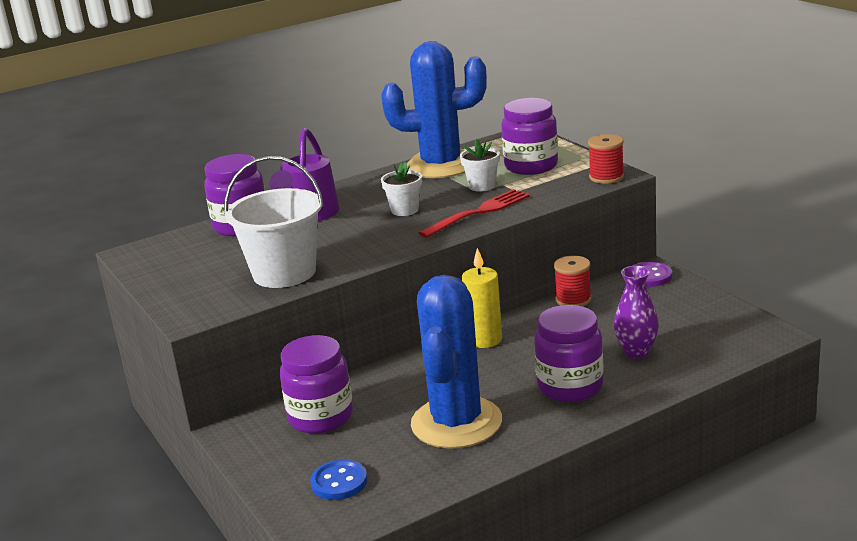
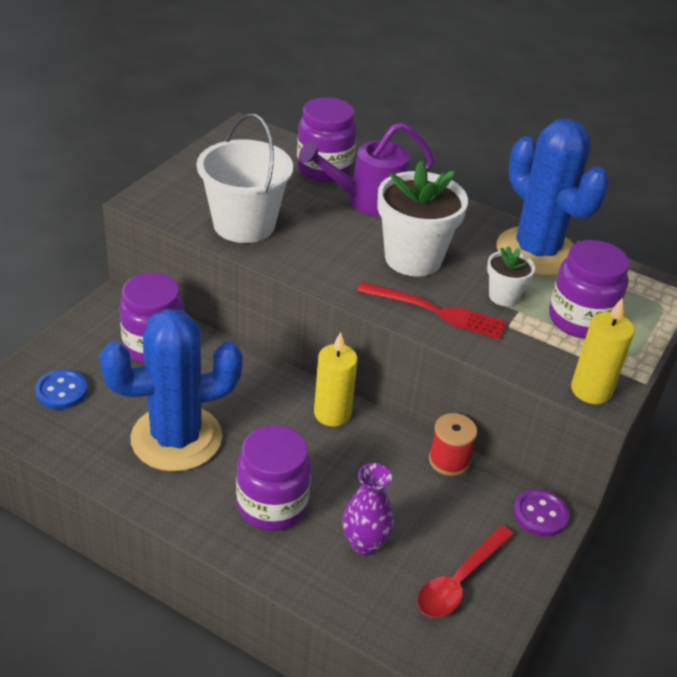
camera: 55 degrees right, 15 degrees up
(405, 210) = (413, 258): white flower pot -> white flower pot, size x1.94
(606, 177) = (591, 390): red spool -> yellow candle
(694, 320) = (459, 581): none -> red spoon

